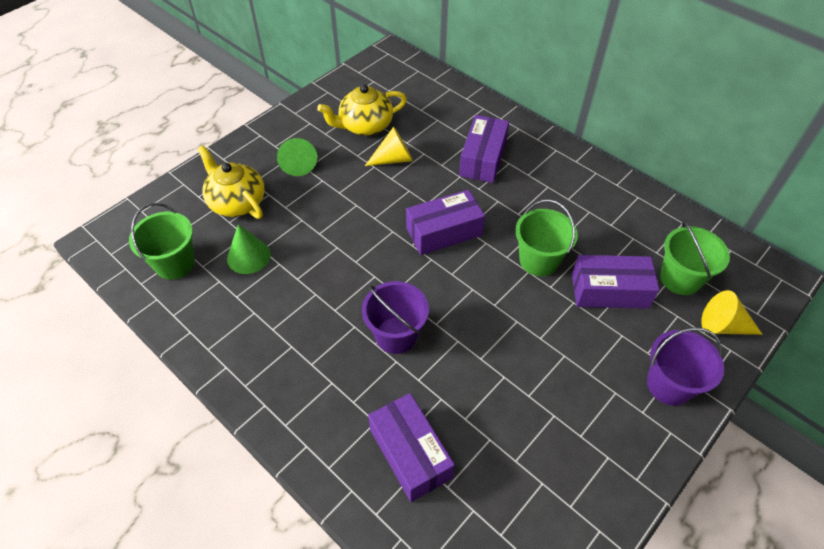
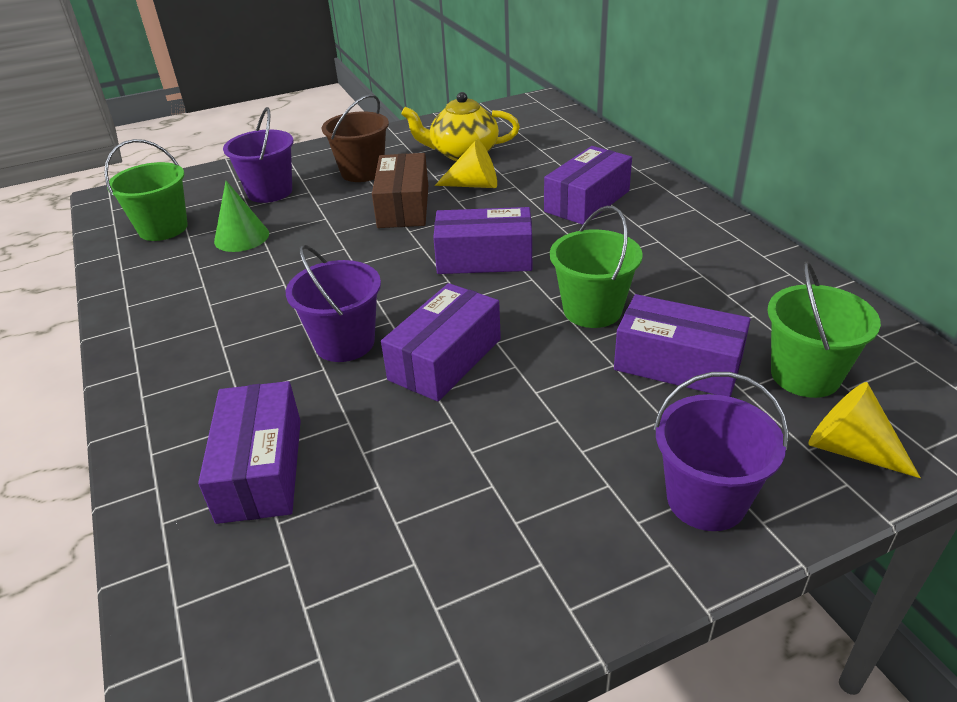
camera: 25 degrees right, 15 degrees down
(236, 202) = (270, 192): yellow teapot -> purple bucket
(298, 163) = (362, 172): green cone -> brown bucket
(354, 193) = (403, 206): none -> brown box
(471, 329) = (445, 359): none -> purple box

